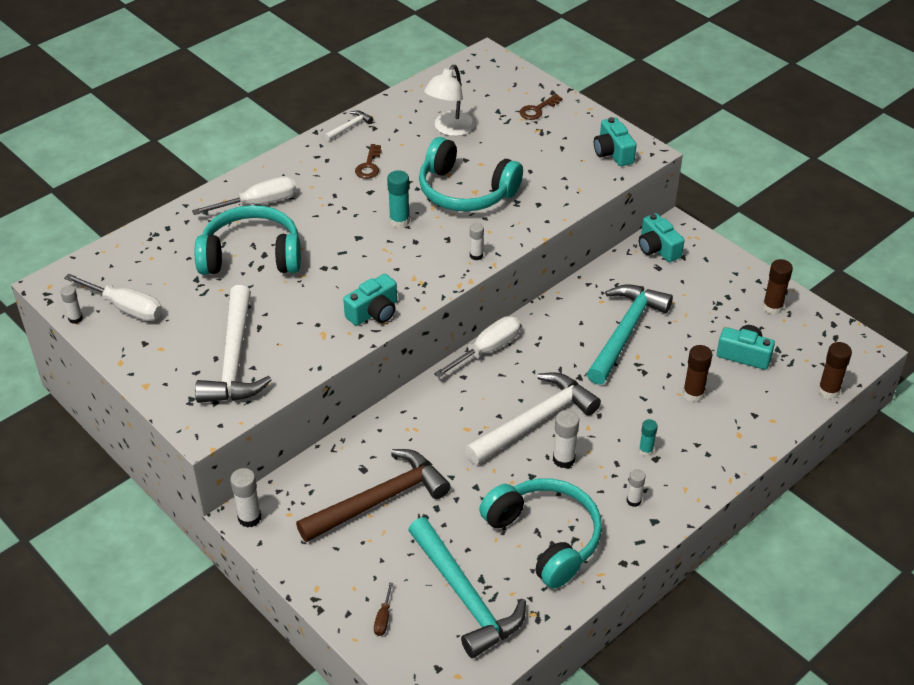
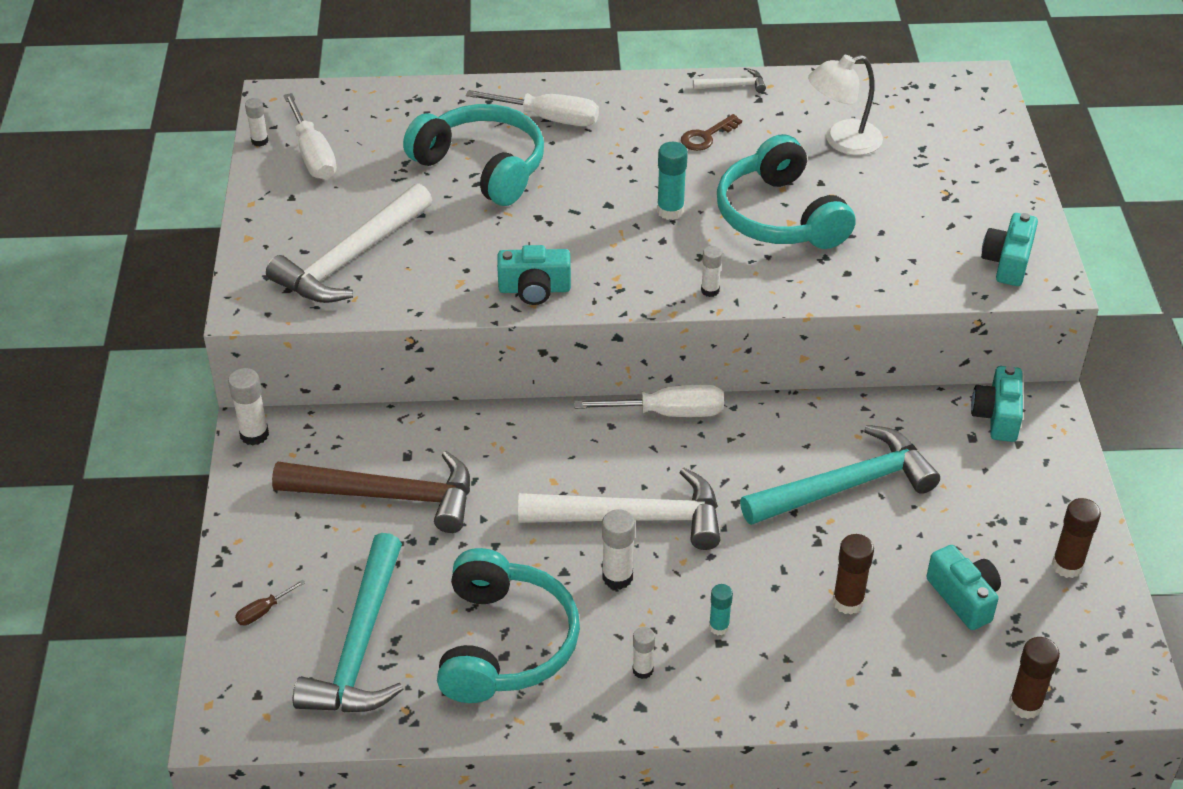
camera: 40 degrees right, 0 degrees up
(537, 110) = (972, 169): brown key -> none

